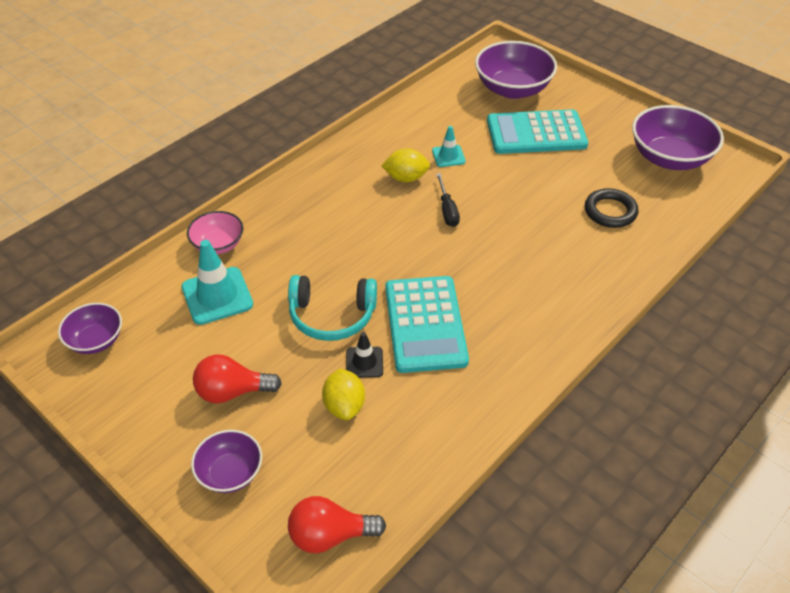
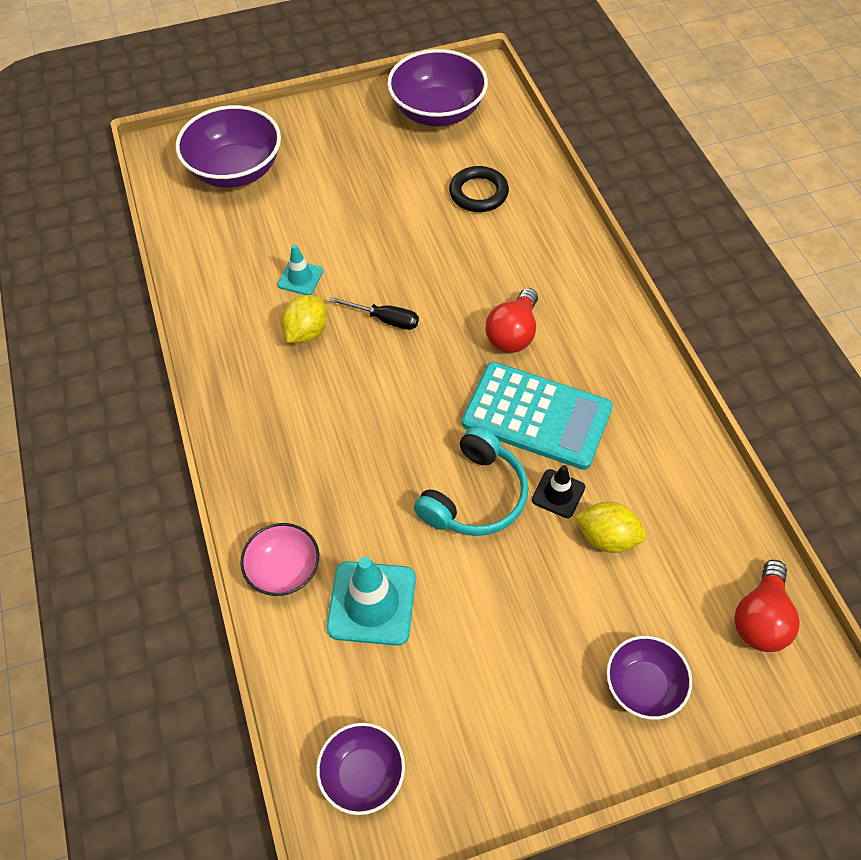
camera: 60 degrees left, 10 degrees up
(232, 392) = (531, 641): red light bulb -> red light bulb (513, 334)
(536, 133) = (322, 188): turquoise calculator -> none

